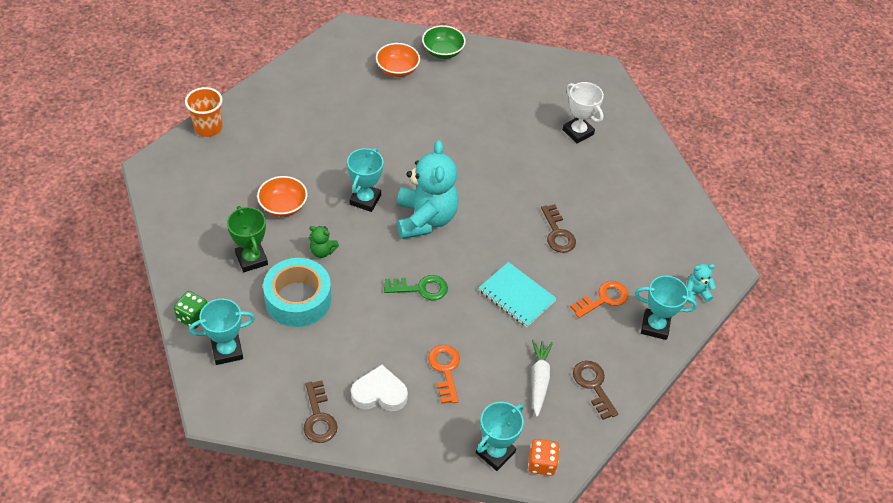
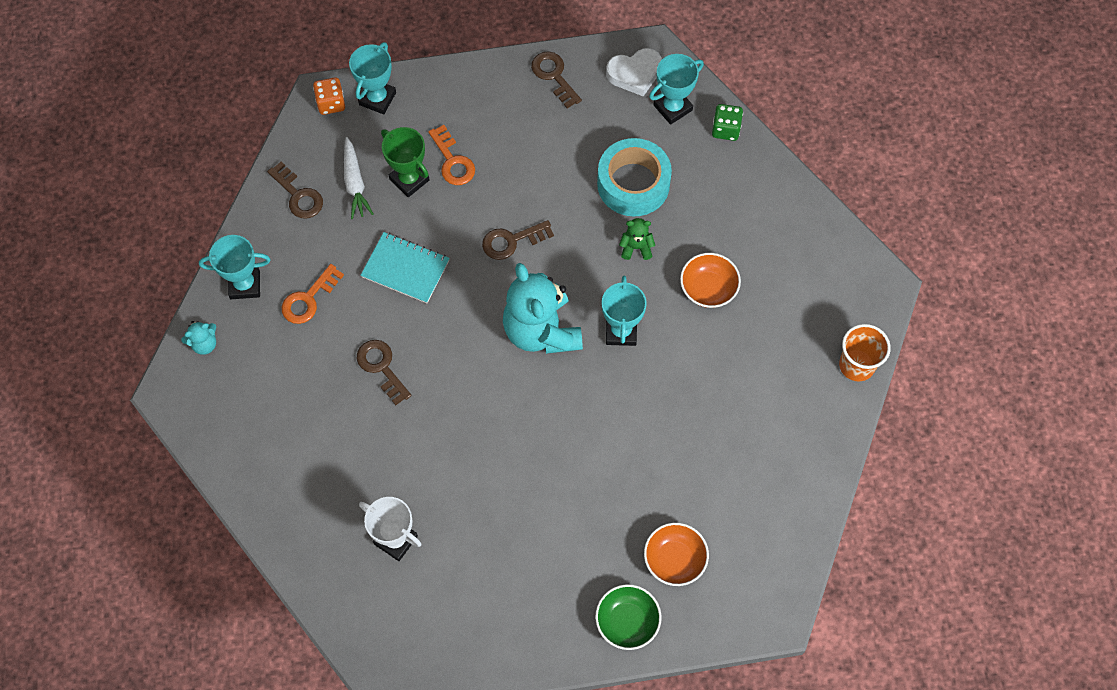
camera: 165 degrees right, 15 degrees up
(251, 259) = (705, 211): green trophy -> green trophy (409, 179)
(379, 393) = (507, 116): white heart -> white heart (635, 74)
(421, 288) = (511, 241): green key -> brown key

